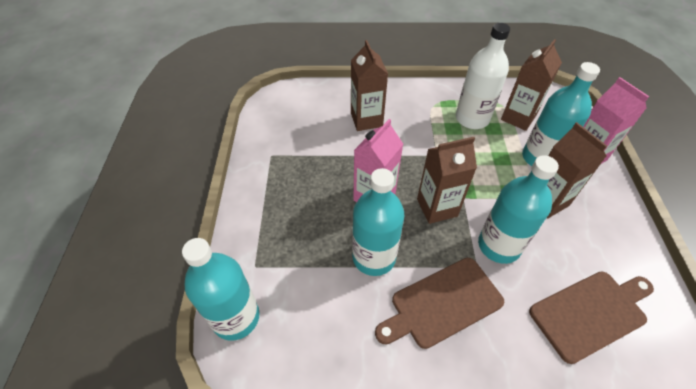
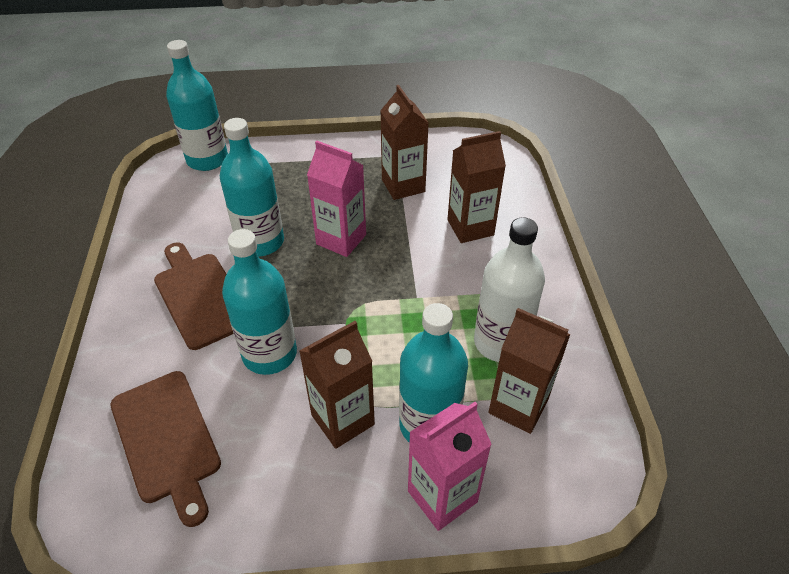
camera: 85 degrees right, 5 degrees down
(437, 207) = (327, 295): brown carton -> brown carton (403, 186)

